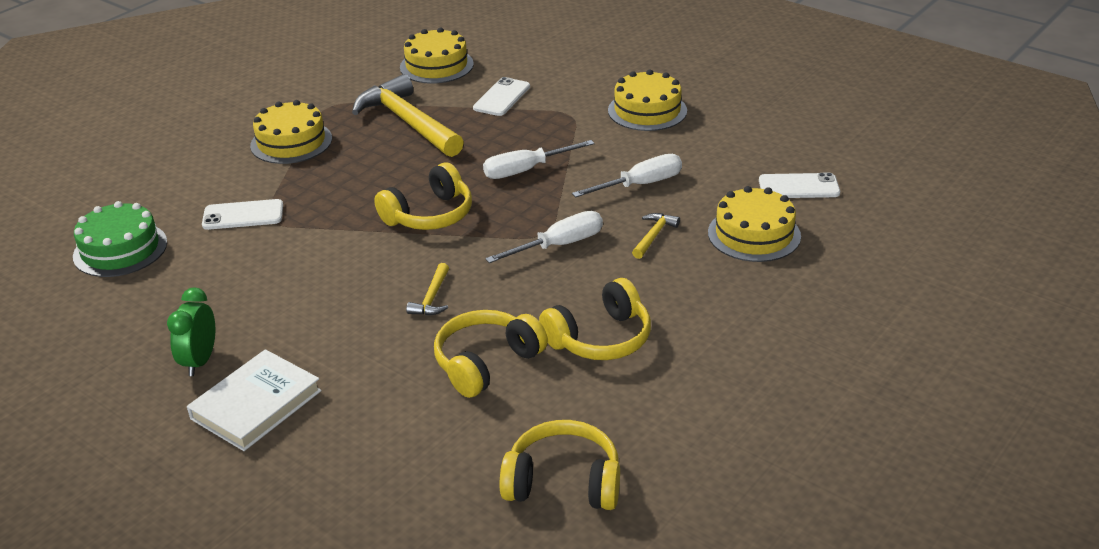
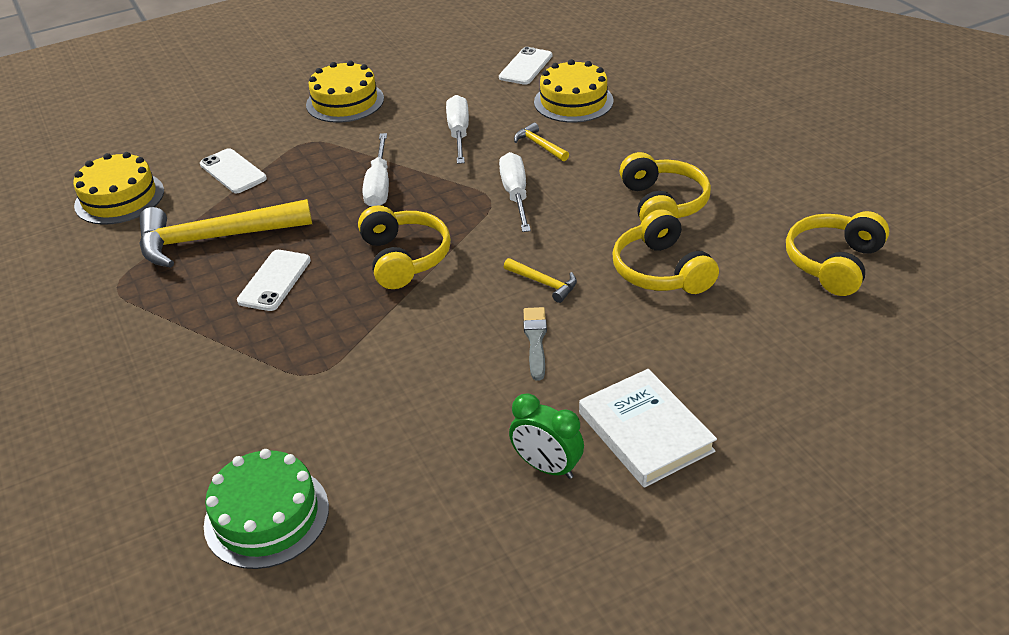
camera: 65 degrees left, 5 degrees up
(243, 215) = (286, 393): white phone -> white phone (274, 280)
(291, 142) = (164, 330): yellow cake -> none
(351, 314) = (535, 340): none -> grey brush

